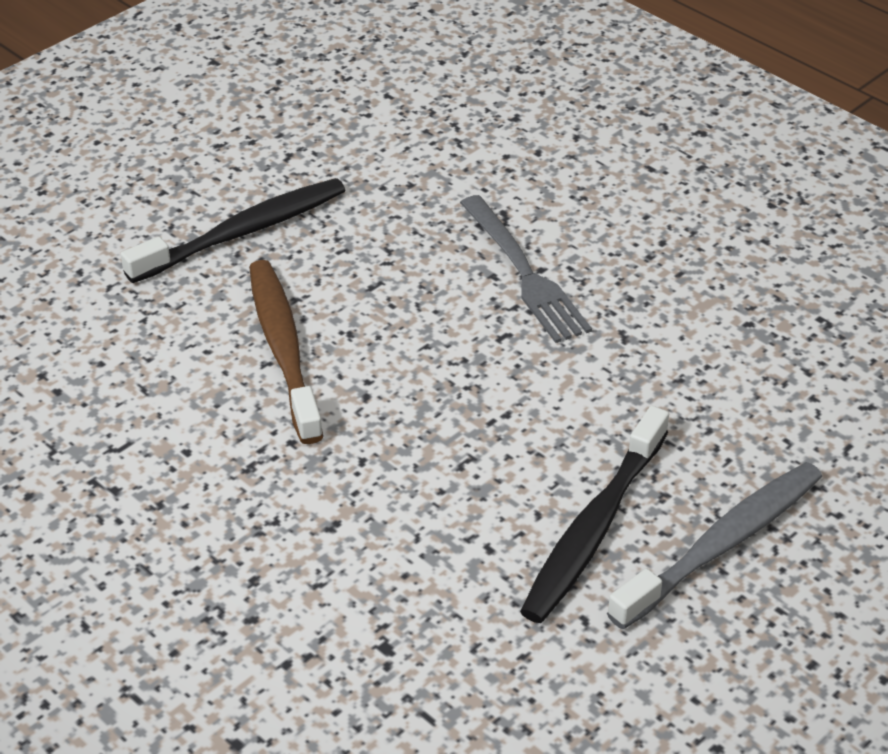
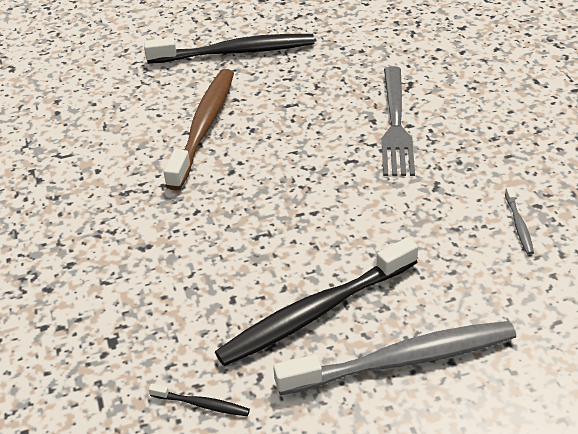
camera: 30 degrees right, 0 degrees up
(545, 673) = (202, 404): none -> black toothbrush
(744, 353) = (519, 225): none -> grey toothbrush

